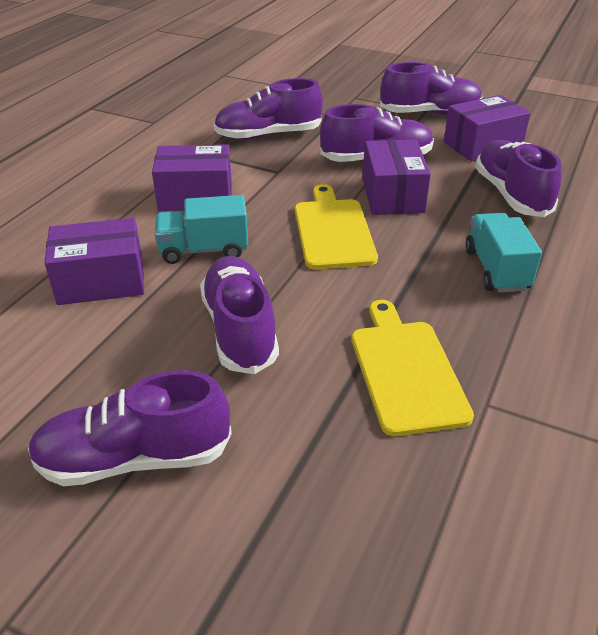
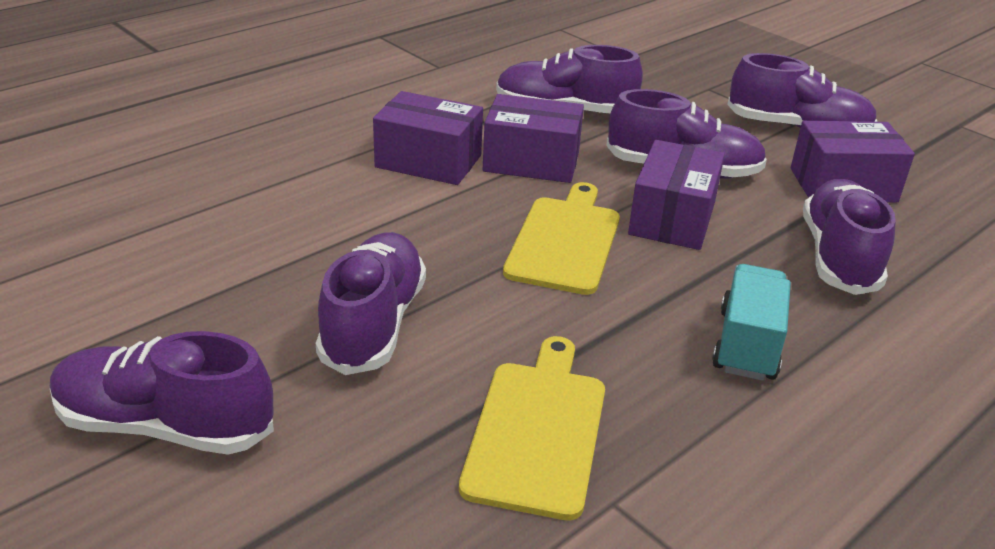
camera: 20 degrees right, 5 degrees down
(101, 281) = (260, 228): purple box -> purple box (531, 161)
(204, 250) = (395, 224): turquoise truck -> none

